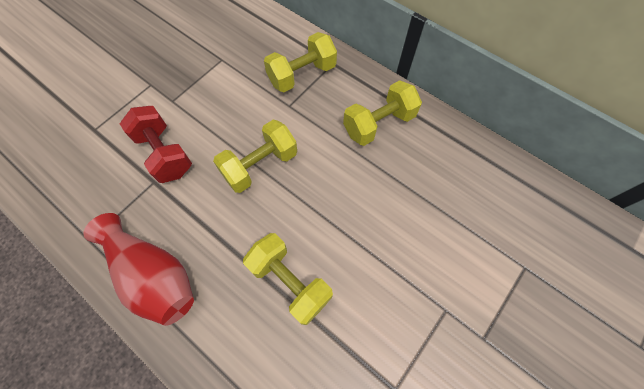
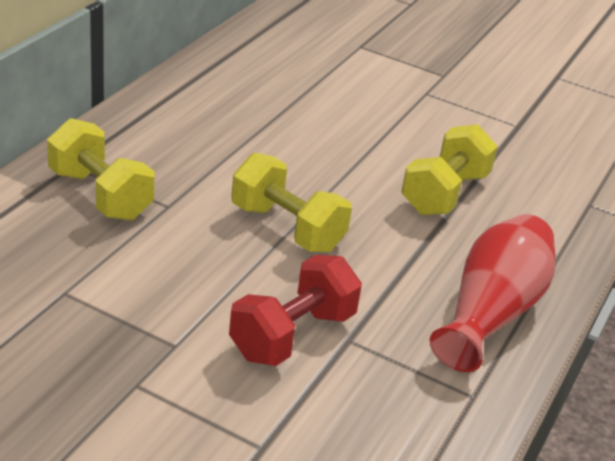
camera: 105 degrees left, 30 degrees down
(378, 124) = (191, 125): yellow dumbbell -> none

